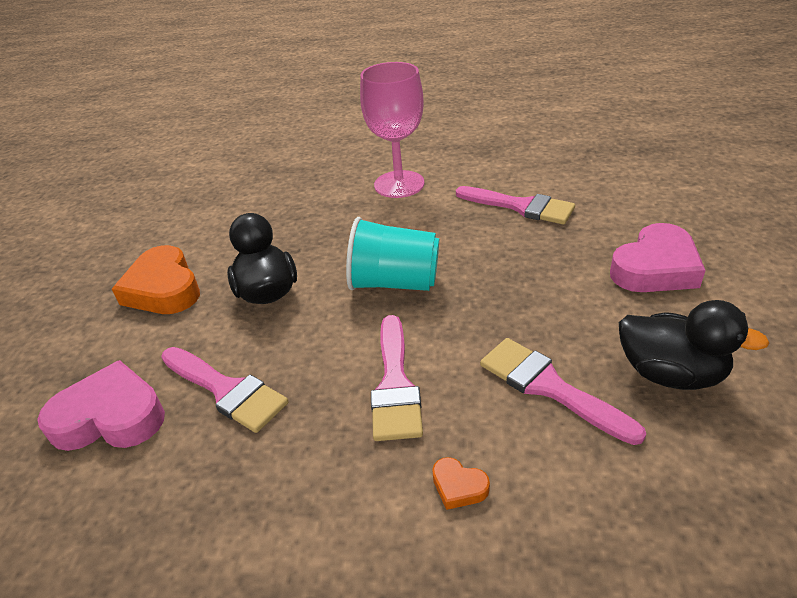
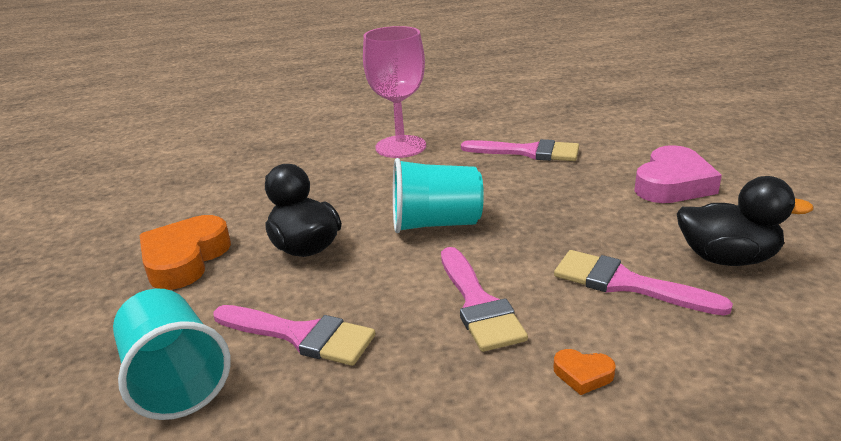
camera: 15 degrees left, 10 degrees down
(110, 417) = (175, 380): pink heart -> turquoise cup
(163, 289) = (185, 259): orange heart -> orange heart turned 60 degrees clockwise

